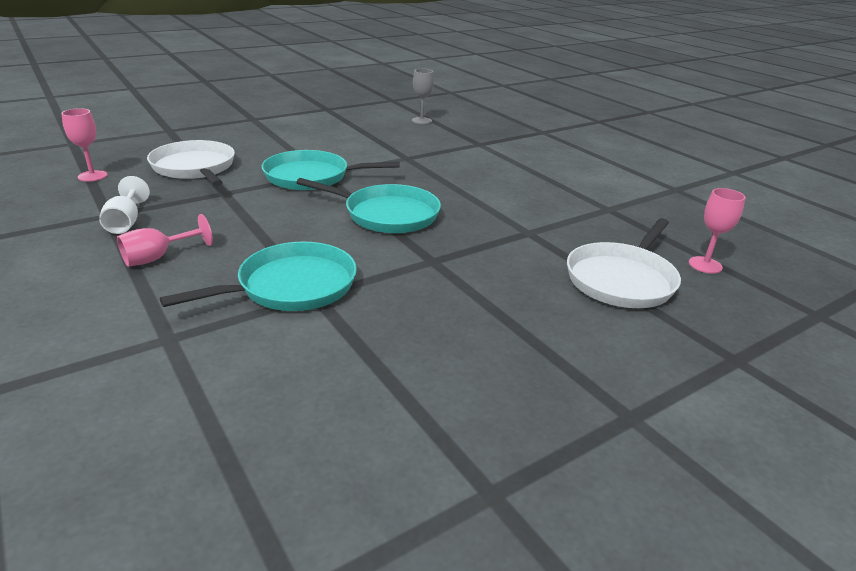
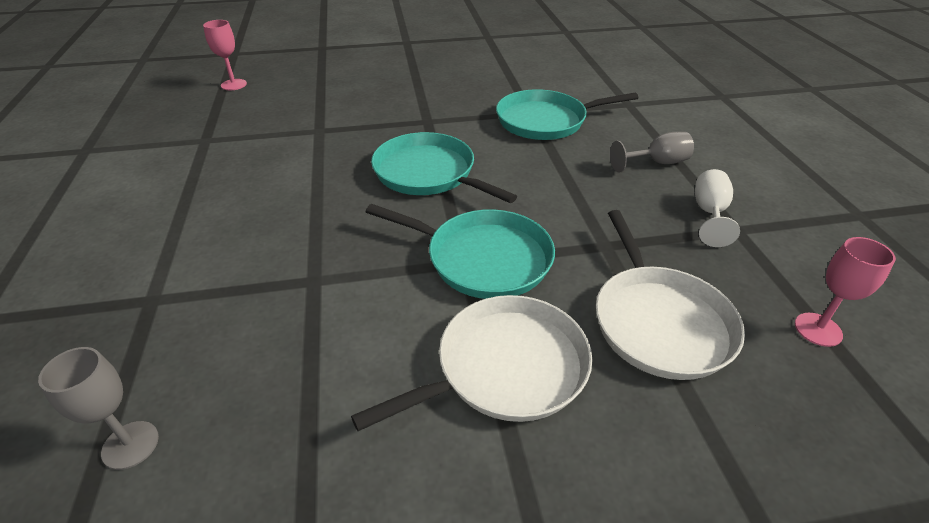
camera: 155 degrees left, 10 degrees up
(158, 257) = (656, 163): pink goblet -> grey goblet
(622, 279) = (309, 87): white pan -> white pan (505, 368)

